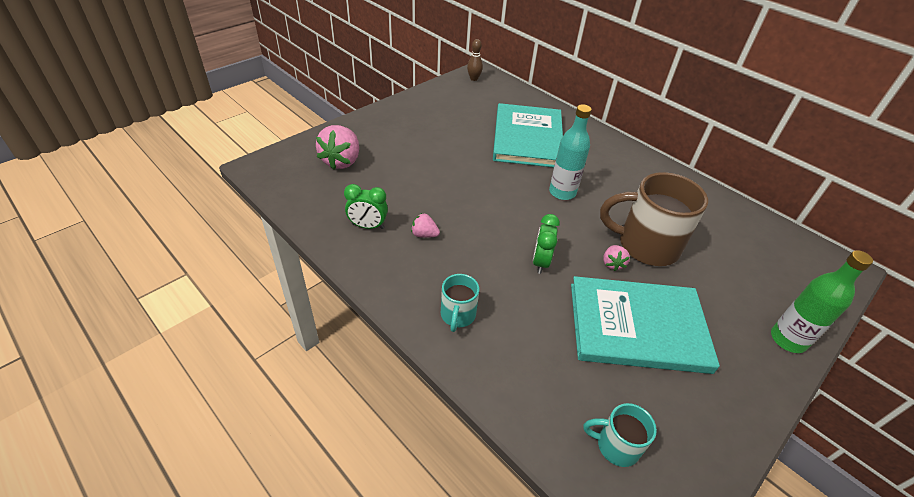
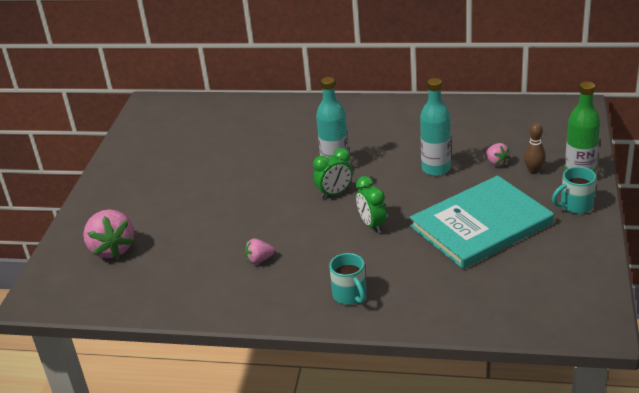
camera: 30 degrees left, 10 degrees down
(368, 226) = (203, 282): green clock -> green clock (334, 193)
(474, 79) = (150, 113): brown bowling pin -> brown bowling pin (533, 171)
(527, 138) = (259, 139): turquoise book -> none
(612, 264) = (425, 195): pink strawberry -> pink strawberry (496, 162)
(616, 445) = (532, 300): turquoise mug -> turquoise mug (575, 206)
(645, 245) = (436, 169): brown mug -> turquoise bottle

